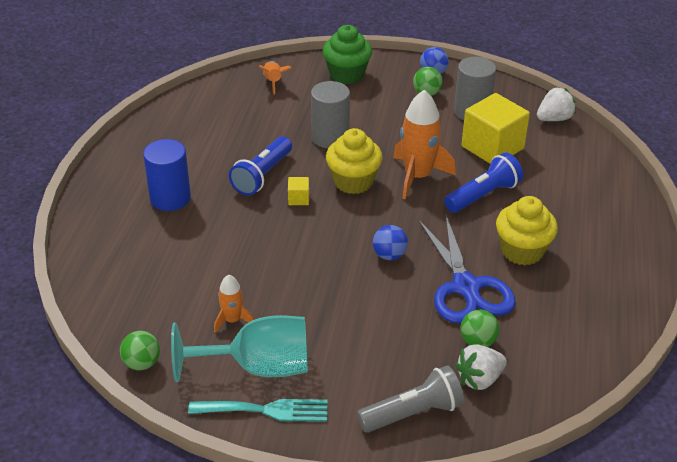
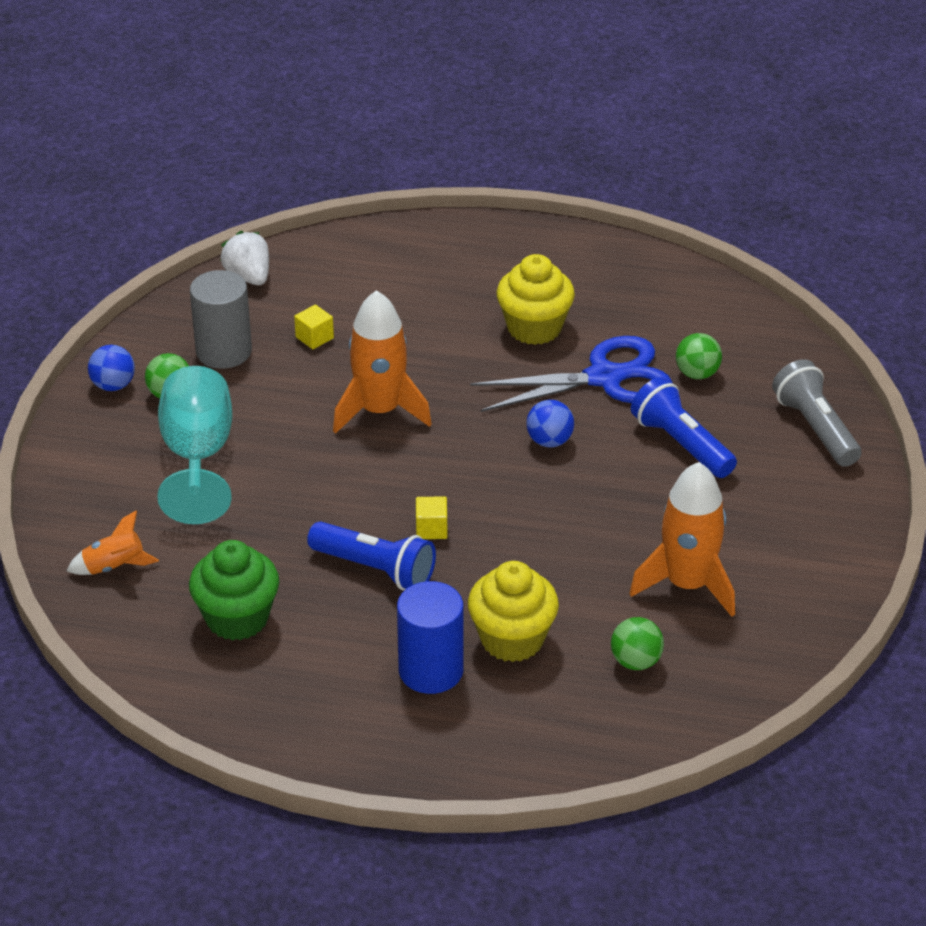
camera: 90 degrees left, 0 degrees up
(142, 363) = (777, 666): green ball -> green ball (636, 661)
(232, 320) = (687, 585): orange rocket -> orange rocket, size x1.89
(258, 367) = (766, 556): turquoise goblet -> turquoise goblet (197, 457)
(266, 410) = (834, 547): turquoise fork -> none
(330, 137) = (280, 498): grey cylinder -> none
(347, 74) = (103, 480): green cupcake -> green cupcake (237, 618)
(353, 182) = (391, 473): yellow cupcake -> yellow cupcake (512, 639)
(479, 379) = (755, 376): white strawberry -> none
(483, 195) = (422, 353): blue flashlight -> blue flashlight (681, 444)
(492, 147) = (314, 338): yellow cube -> yellow cube, size x0.42

